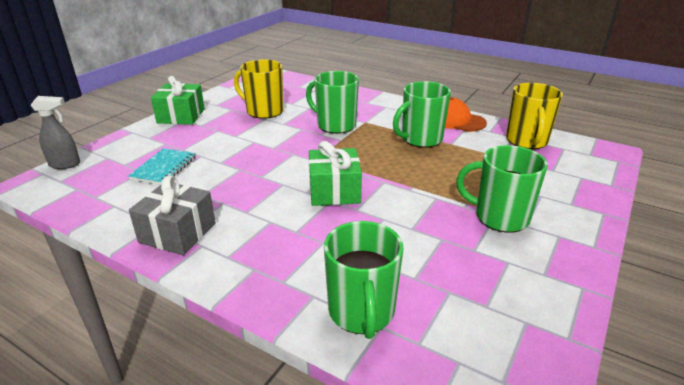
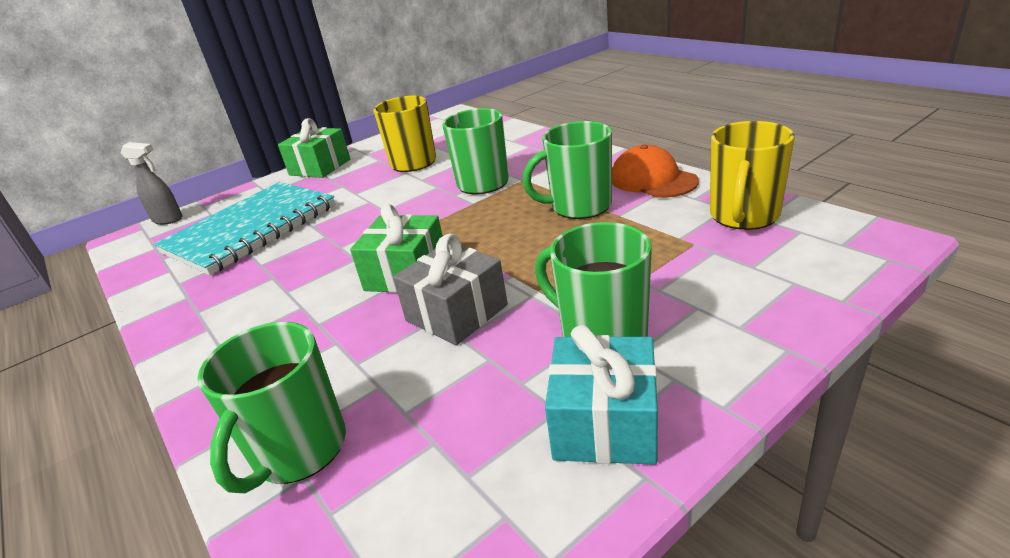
camera: 25 degrees right, 0 degrees up
(164, 168) = (251, 229): turquoise notebook -> turquoise notebook, size x2.07
(177, 233) = (198, 310): grey gift -> grey gift (456, 313)
(540, 264) = (605, 423): none -> turquoise gift

